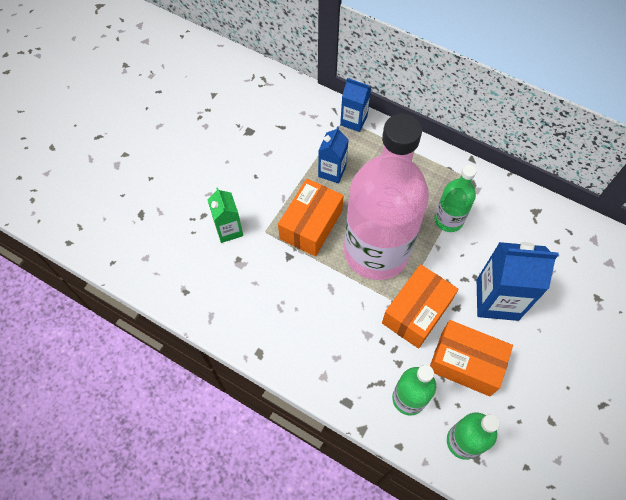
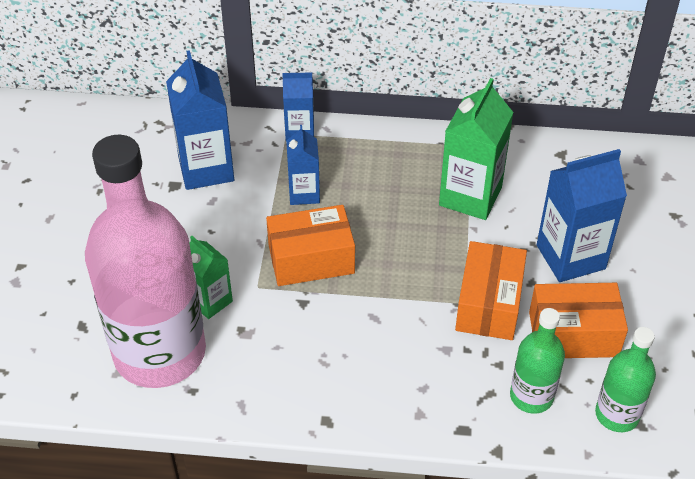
camera: 25 degrees left, 15 degrees down
(276, 126) = (206, 169): none -> blue carton
(311, 225) = (311, 259): orange box -> orange box turned 75 degrees clockwise
(376, 251) = (406, 259): pink bottle -> pink bottle (160, 353)
(448, 220) = (470, 196): green bottle -> green carton

